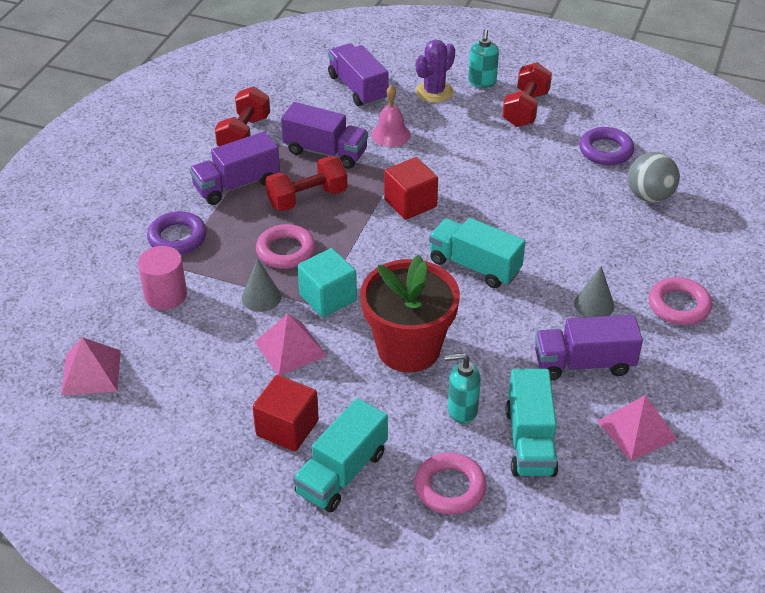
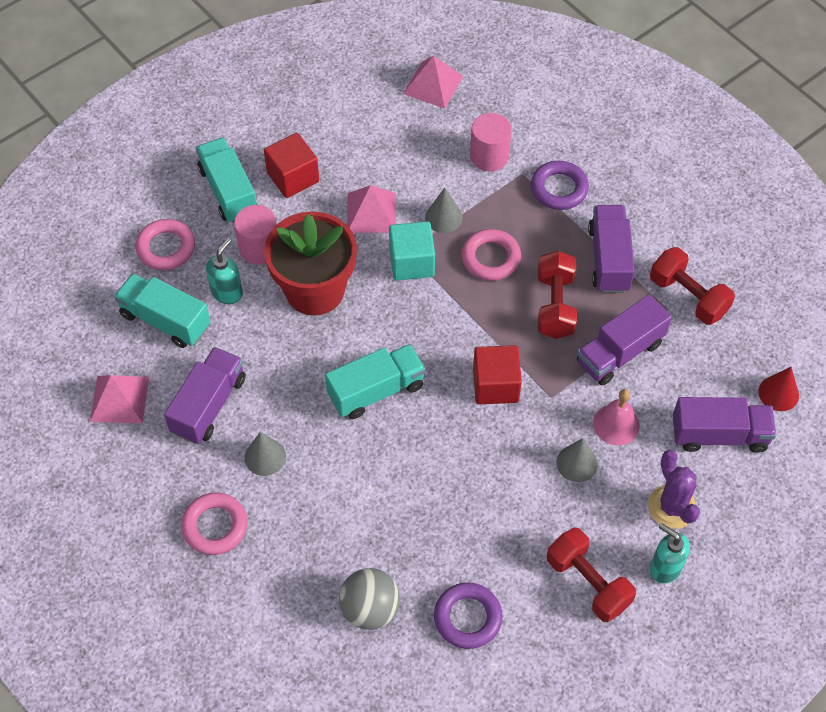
camera: 120 degrees right, 15 degrees up
(300, 73) = (778, 393): none -> red cone
(393, 412) = (259, 248): none -> pink cylinder
(440, 142) = (577, 463): none -> grey cone

